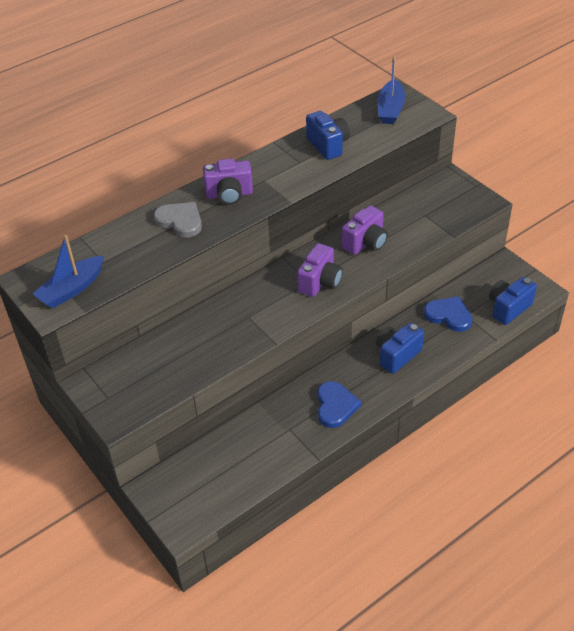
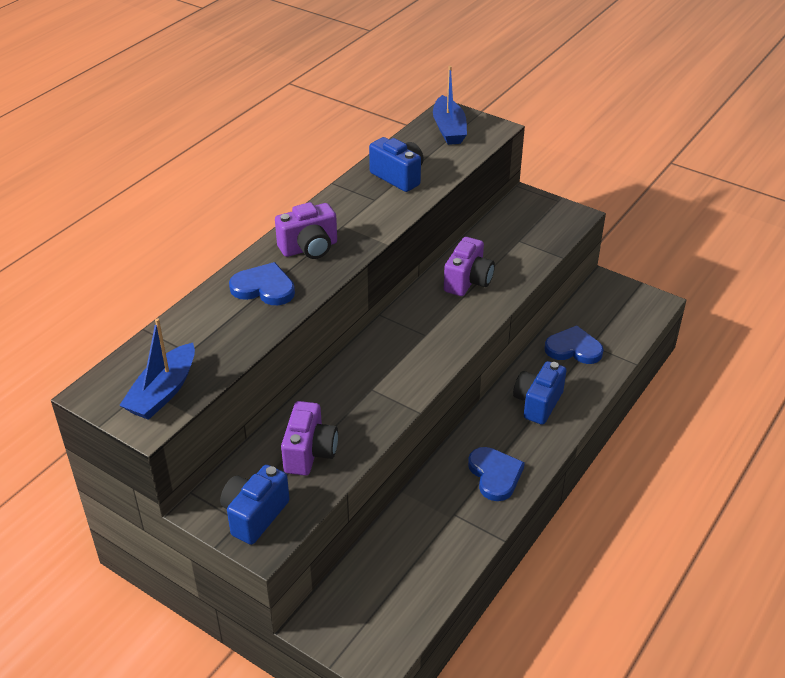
camera: 20 degrees left, 5 degrees down
(180, 221) = (264, 288): grey heart -> blue heart
(320, 282) = (437, 333): purple camera -> purple camera (309, 453)
(508, 308) = (633, 328): blue camera -> blue camera (254, 515)

